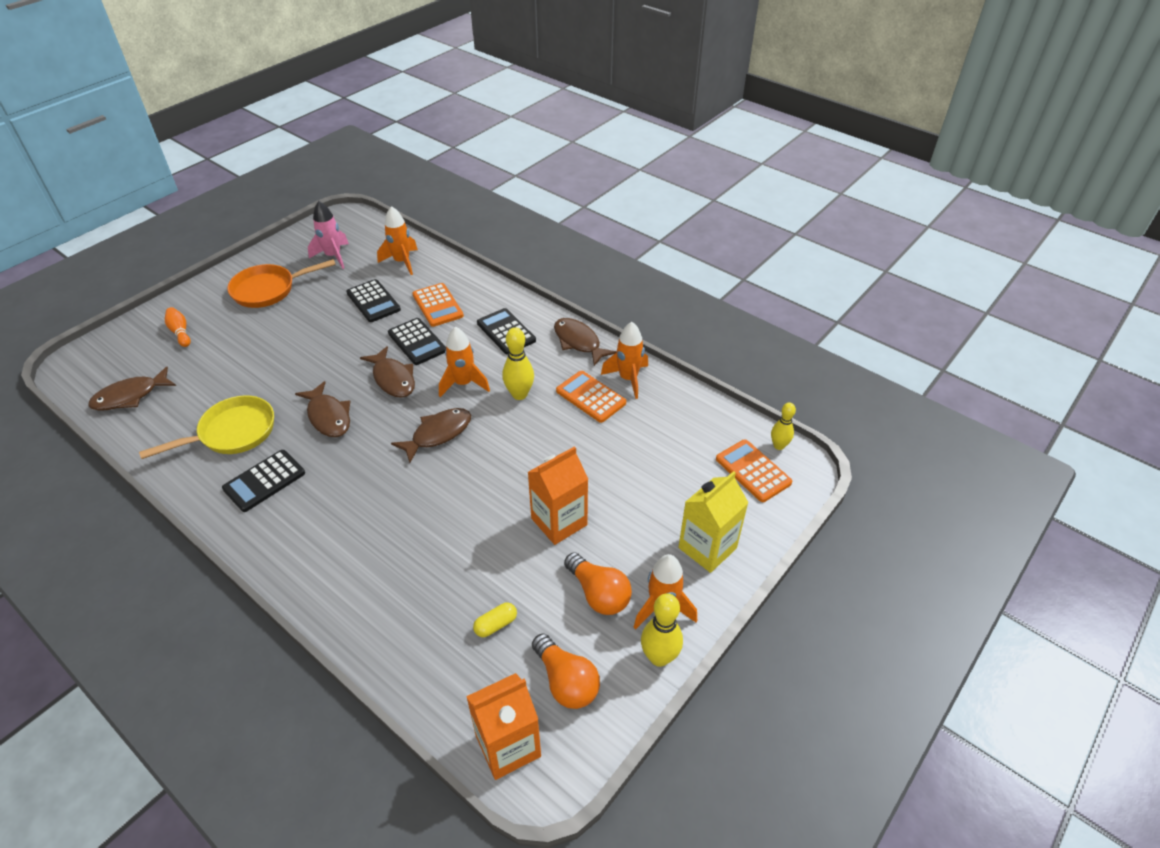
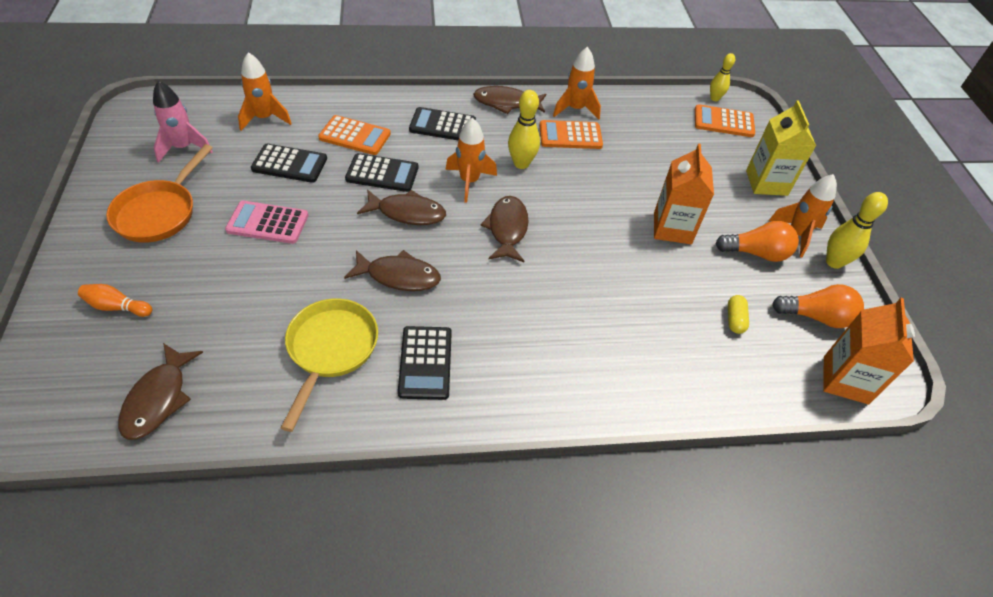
camera: 50 degrees left, 5 degrees up
(309, 332) = (267, 223): none -> pink calculator

